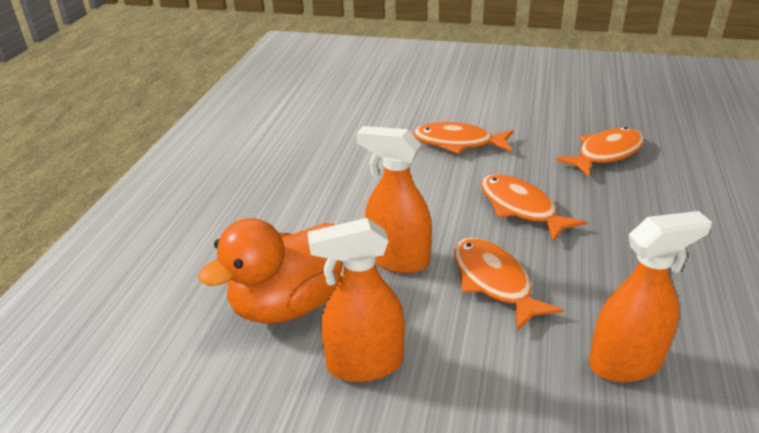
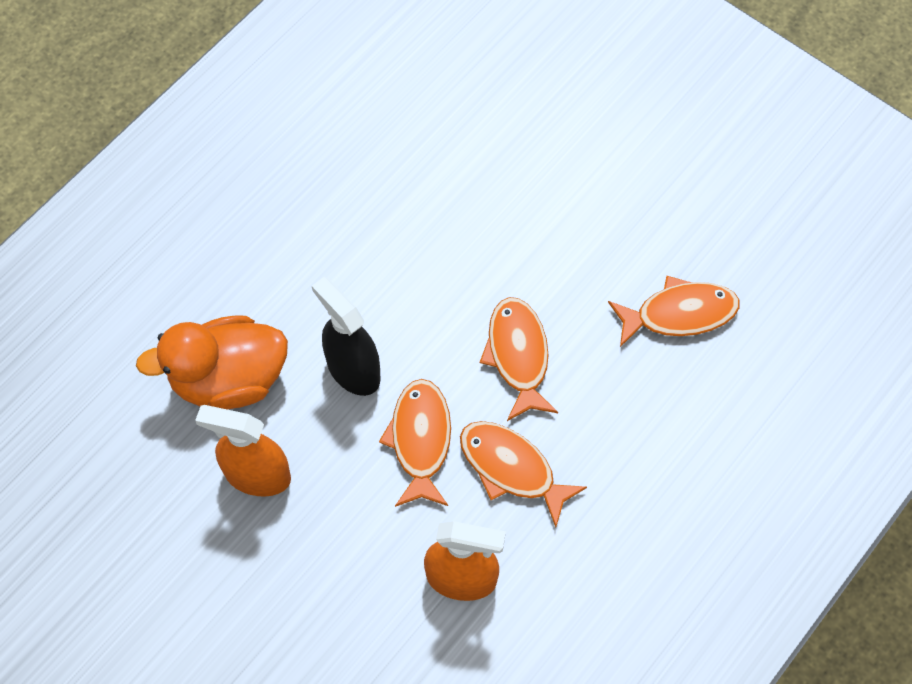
camera: 25 degrees right, 30 degrees up
(397, 260) = (353, 369): orange spray bottle -> black spray bottle
(458, 143) = (530, 215): orange fish -> orange fish (512, 469)

